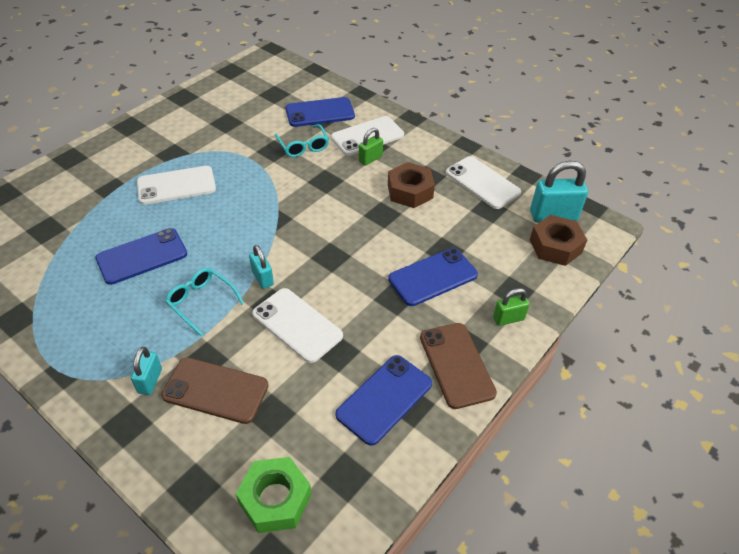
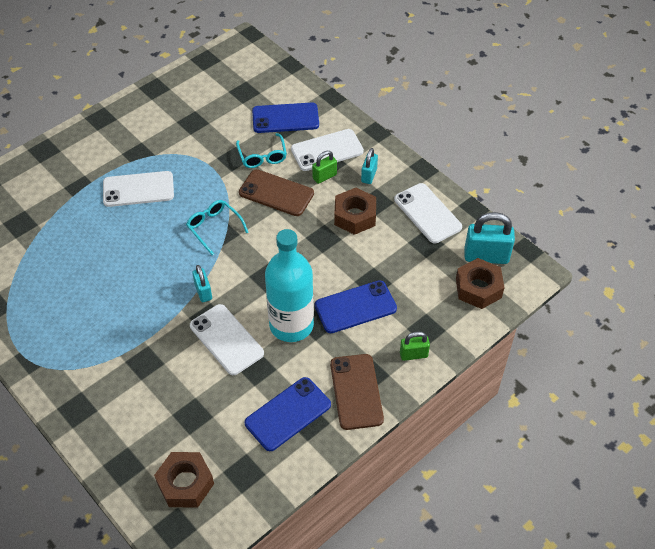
camera: 10 degrees right, 5 degrees up
(142, 256) = (101, 259): blue phone -> none
(150, 381) = (98, 375): turquoise padlock -> turquoise padlock (369, 175)
(201, 302) = (147, 309): turquoise glasses -> turquoise glasses (214, 227)
(215, 390) = (150, 390): brown phone -> brown phone (276, 193)
(275, 499) = (185, 483): green nut -> brown nut
(367, 302) = (291, 325): none -> turquoise bottle

